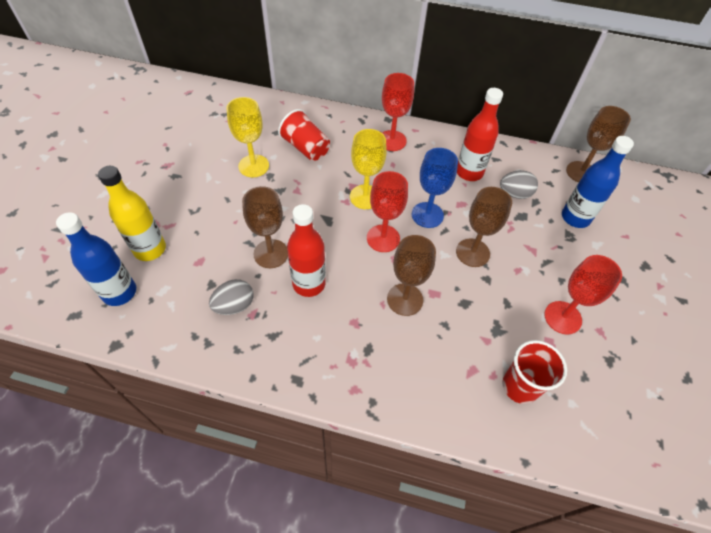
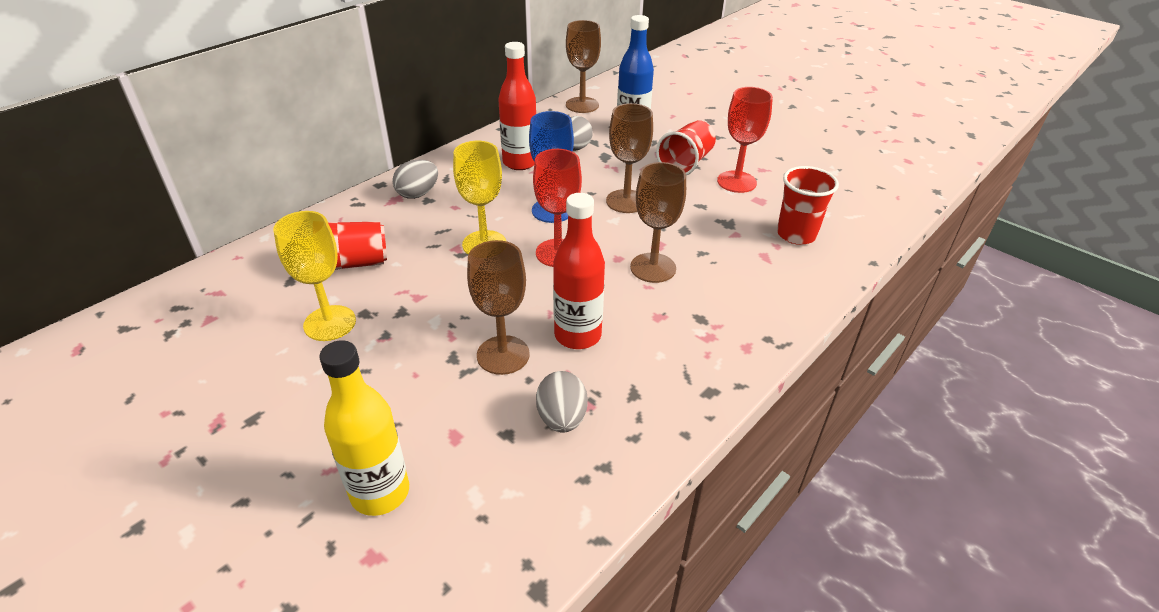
camera: 60 degrees left, 15 degrees down
(119, 292) = (436, 558): blue bottle -> none
(392, 141) = (418, 194): red goblet -> grey egg
(558, 271) = (685, 163): none -> red cup

